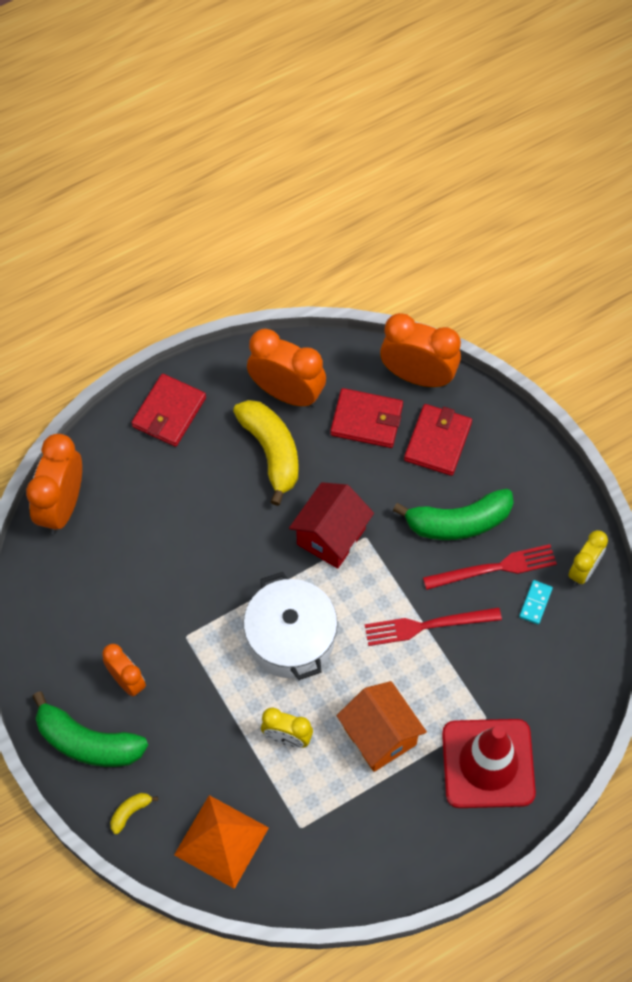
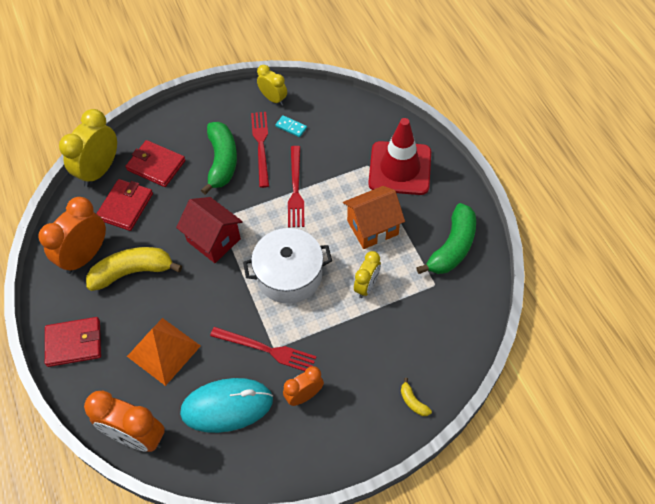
camera: 80 degrees left, 5 degrees down
(87, 742) = (351, 430): green banana -> green banana (452, 247)
(106, 595) = (227, 406): none -> turquoise mouse
(169, 412) = (74, 343): red wallet -> red wallet turned 45 degrees counterclockwise
(183, 627) = (266, 349): none -> red fork
(221, 841) = (441, 338): orange pyramid -> orange pyramid (164, 351)
(418, 376) = (99, 170): orange clock -> yellow clock

